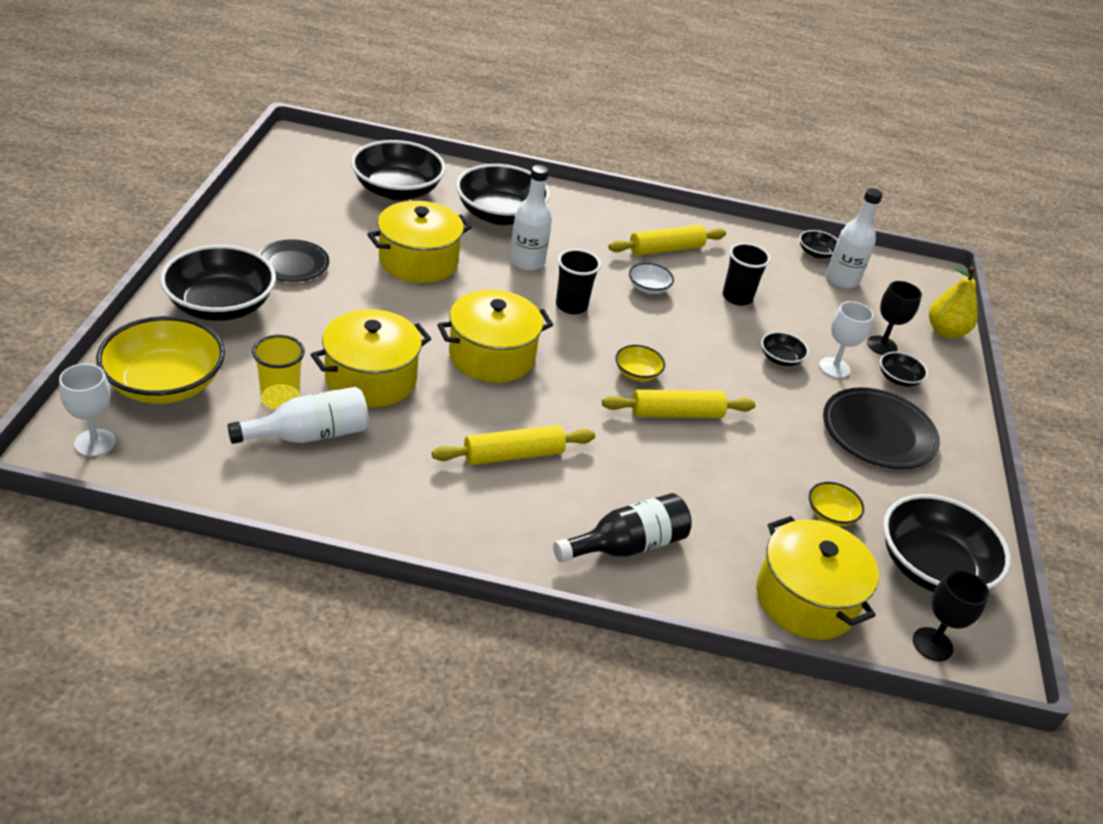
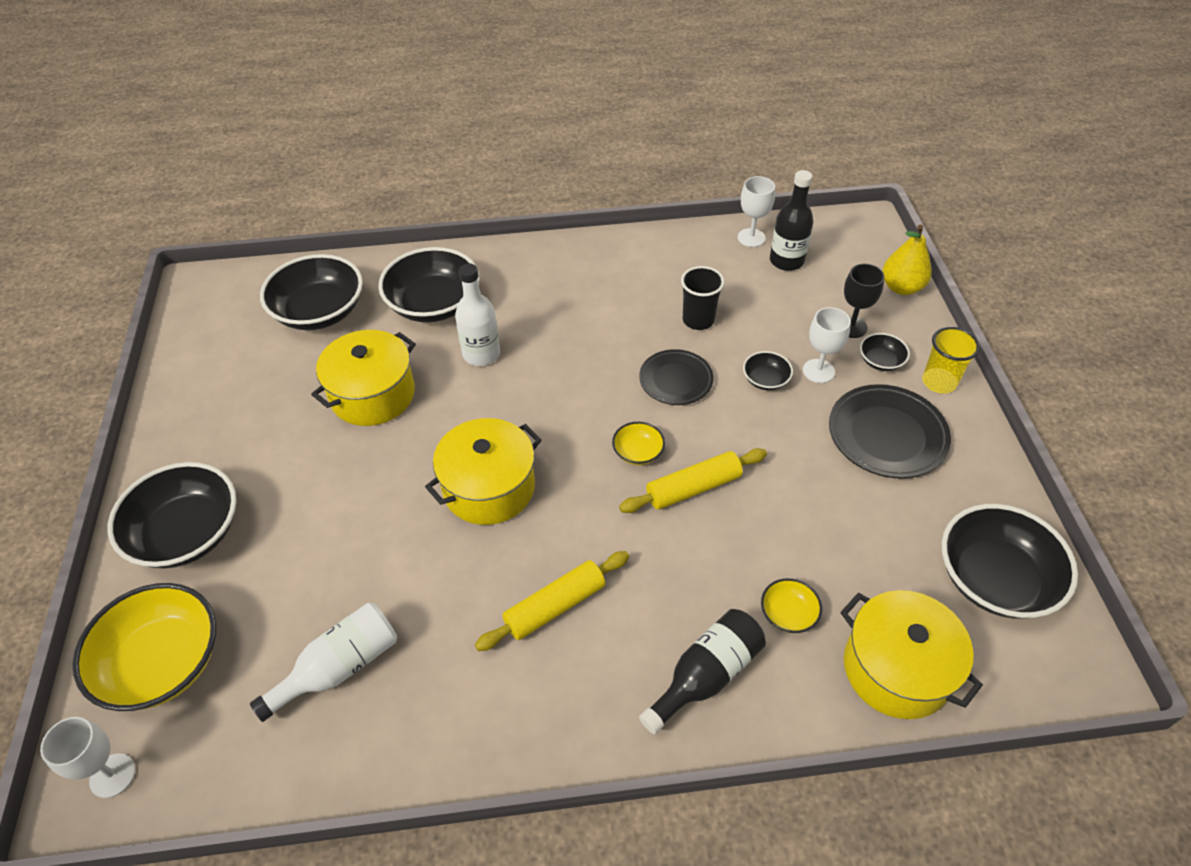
camera: 10 degrees left, 10 degrees up
(280, 399) = (292, 632): yellow cup -> yellow cup (939, 382)
(292, 264) = (244, 449): black plate -> black plate (676, 380)
(371, 378) = (377, 567): yellow pot -> none
(571, 306) = (544, 392): black cup -> none
(648, 288) = (610, 341): white bowl -> none
(666, 249) = (610, 286): yellow rolling pin -> none
(816, 253) = (751, 238): black bowl -> white goblet
(831, 514) = (881, 553): yellow bowl -> yellow bowl (788, 614)
(842, 280) = (786, 261): white bottle -> black bottle
(932, 644) = (1030, 673): black goblet -> none

